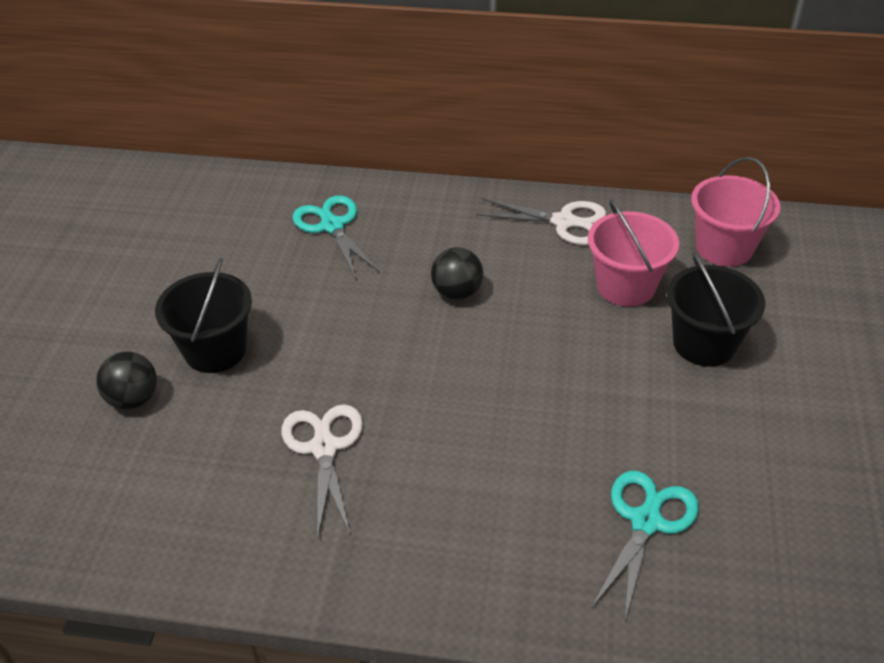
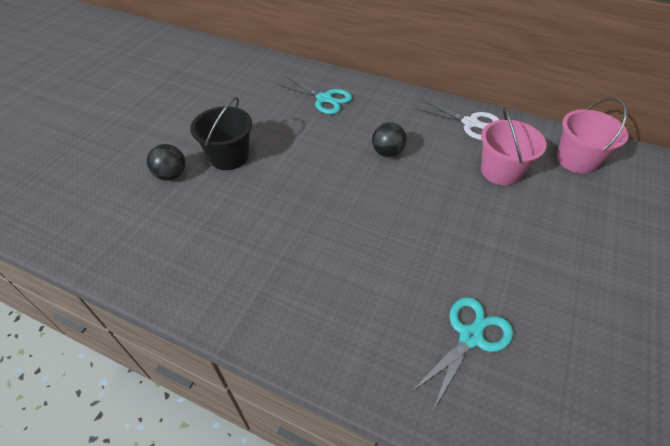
camera: 15 degrees right, 5 degrees up
(324, 447) = (270, 231): white scissors -> none
(332, 226) = (324, 99): turquoise scissors -> turquoise scissors turned 135 degrees clockwise
(704, 344) = (546, 220): black bucket -> none

